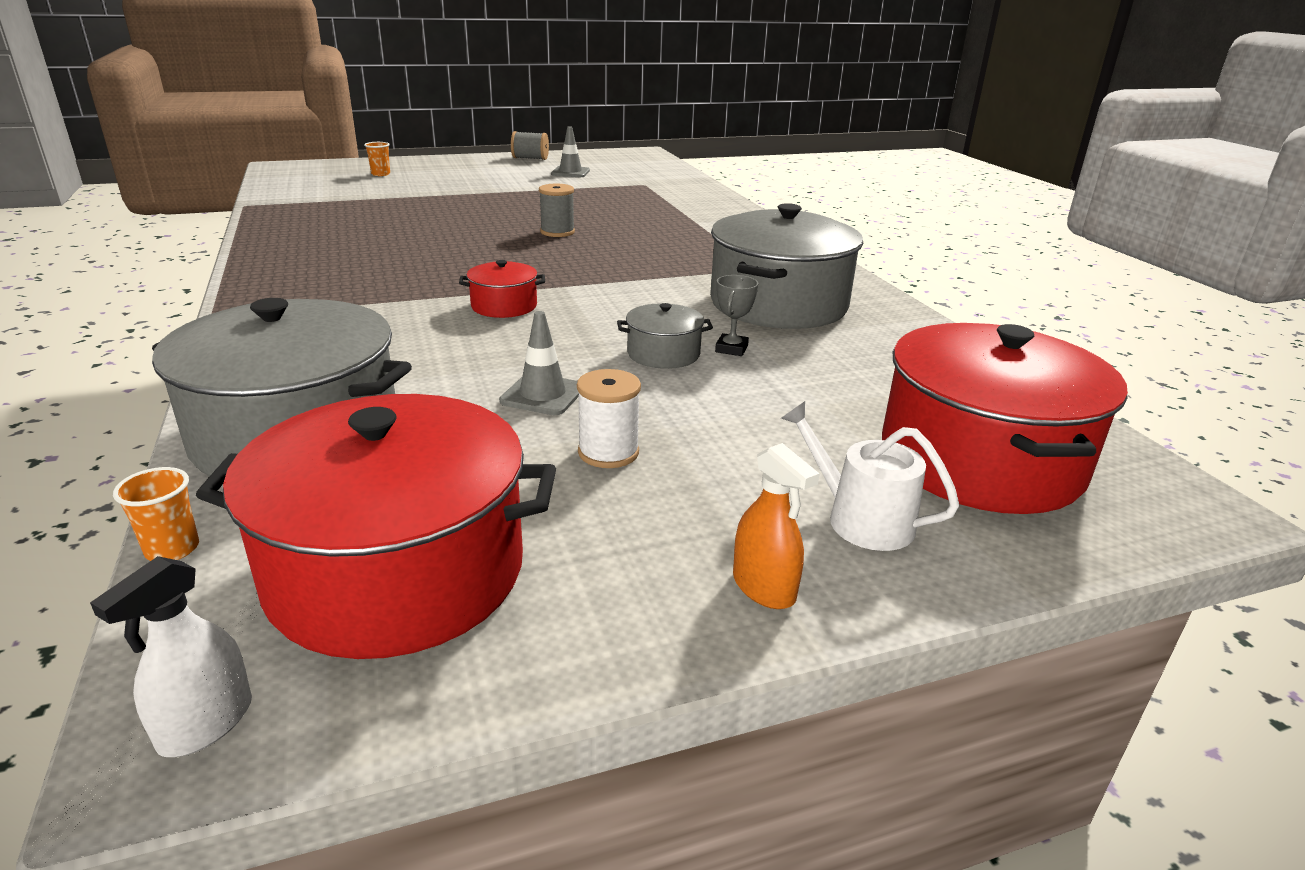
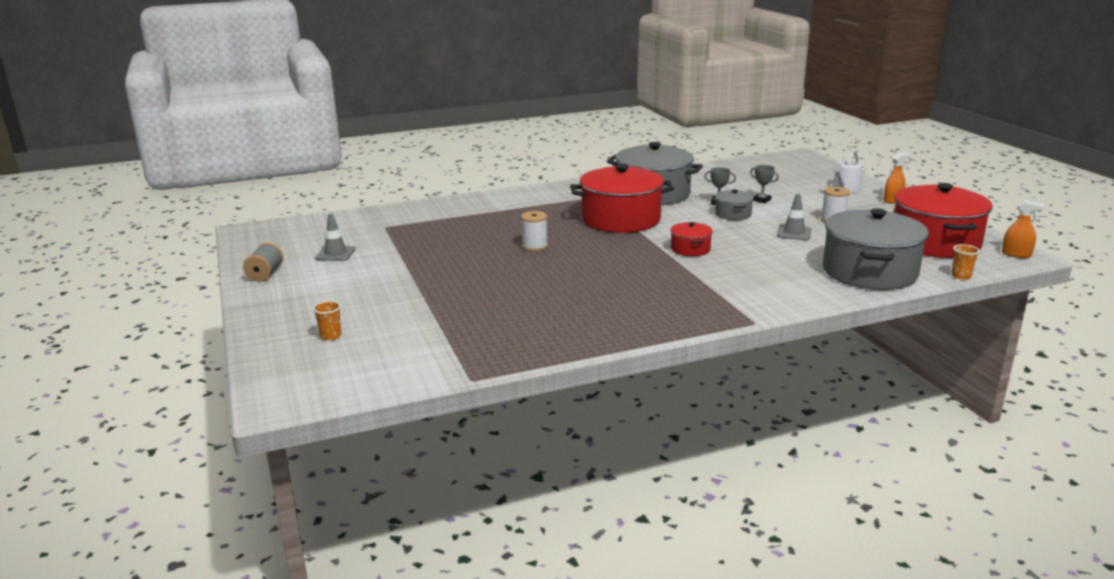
camera: 90 degrees left, 5 degrees down
(206, 724) = (1016, 254): white spray bottle -> orange spray bottle
(557, 232) = (534, 246): grey spool -> white spool
(751, 392) = (762, 200): none -> grey trophy
(980, 460) = (792, 173): red pot -> red pot (621, 219)

